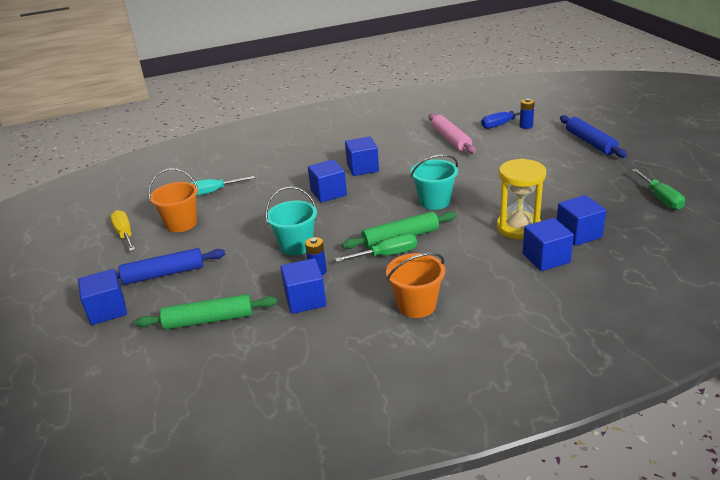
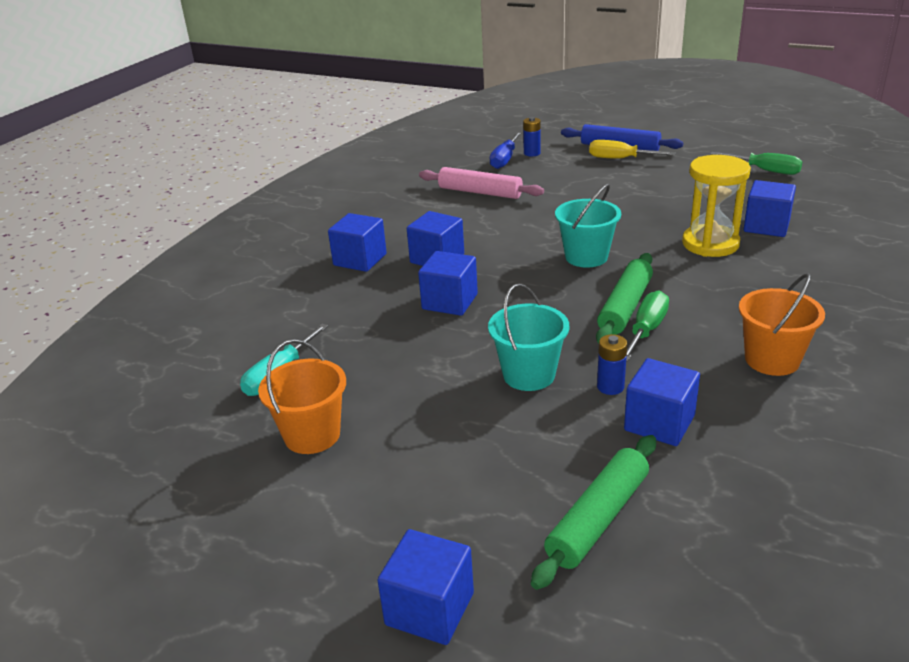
camera: 45 degrees left, 0 degrees up
(125, 234) = (240, 498): yellow screwdriver -> yellow screwdriver (620, 159)
(164, 274) = (419, 509): blue rolling pin -> none
(546, 258) = (784, 258): blue cube -> blue cube (360, 260)

